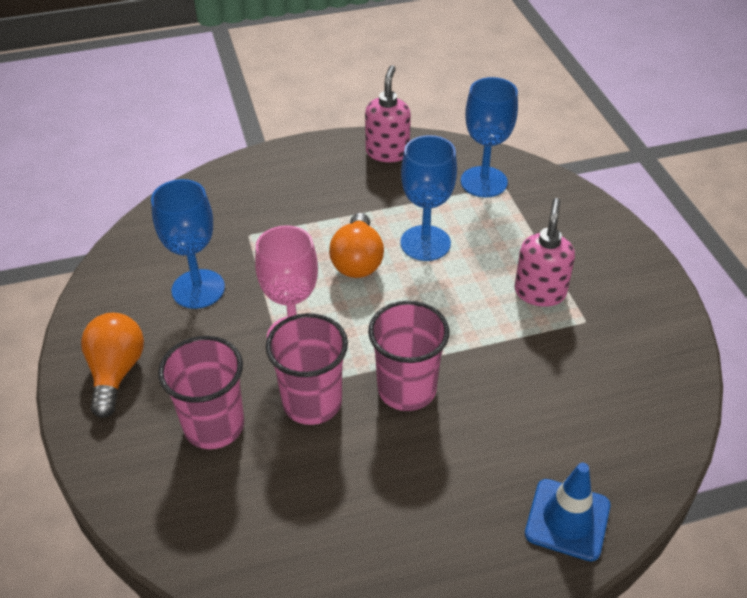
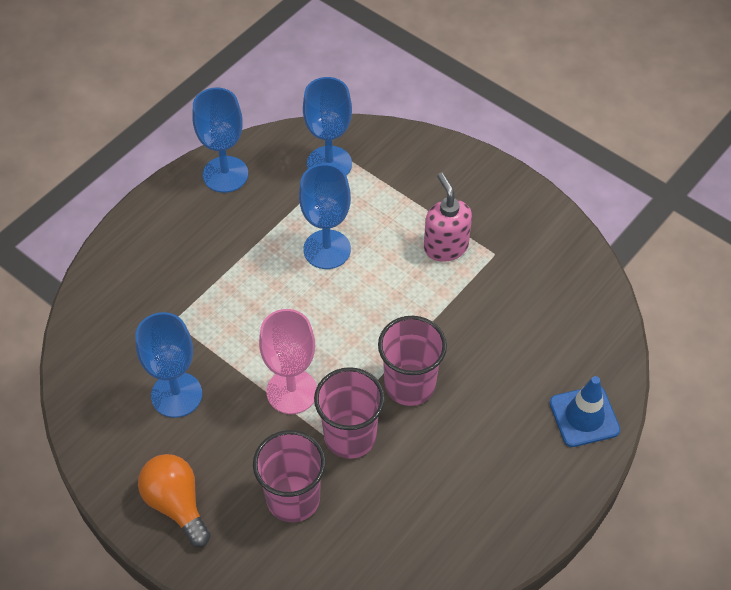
camera: 35 degrees left, 10 degrees up
(357, 261) = (286, 295): orange light bulb -> none
(387, 152) = (225, 174): pink soap dispenser -> blue goblet

